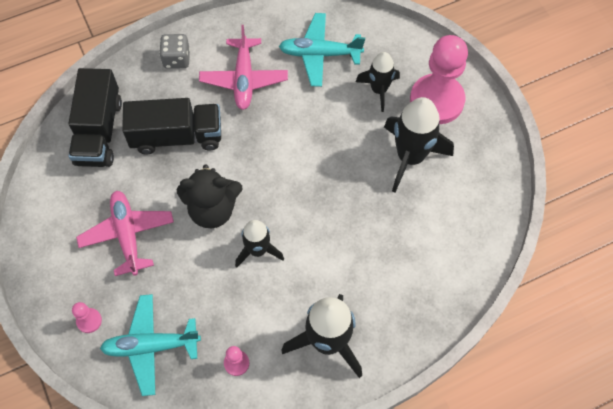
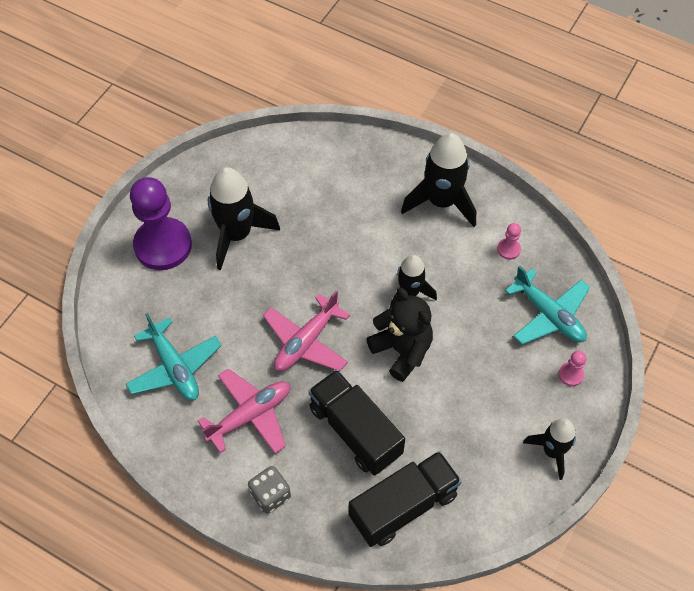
camera: 125 degrees left, 5 degrees down
(127, 235) = (479, 401): pink plane -> pink plane (306, 341)
(379, 90) = (183, 295): black rocket -> black rocket (552, 451)
(436, 100) = (163, 245): pink pawn -> purple pawn

